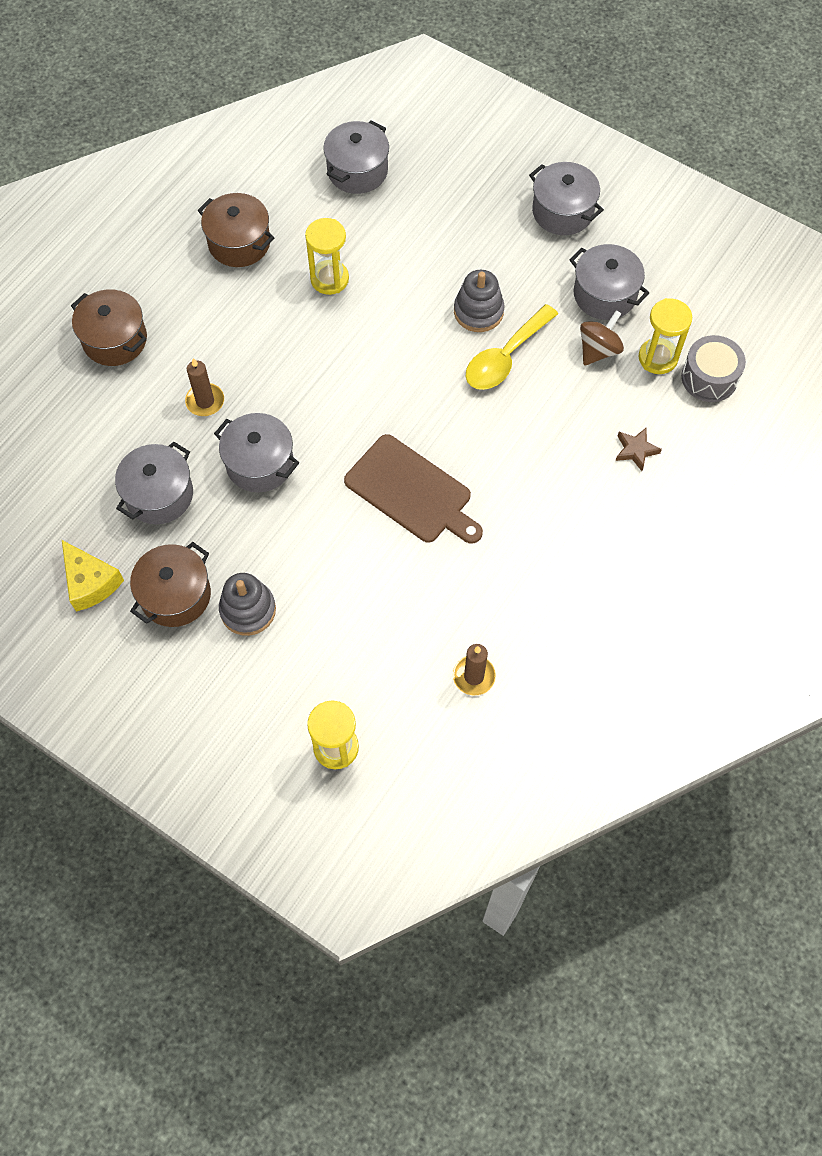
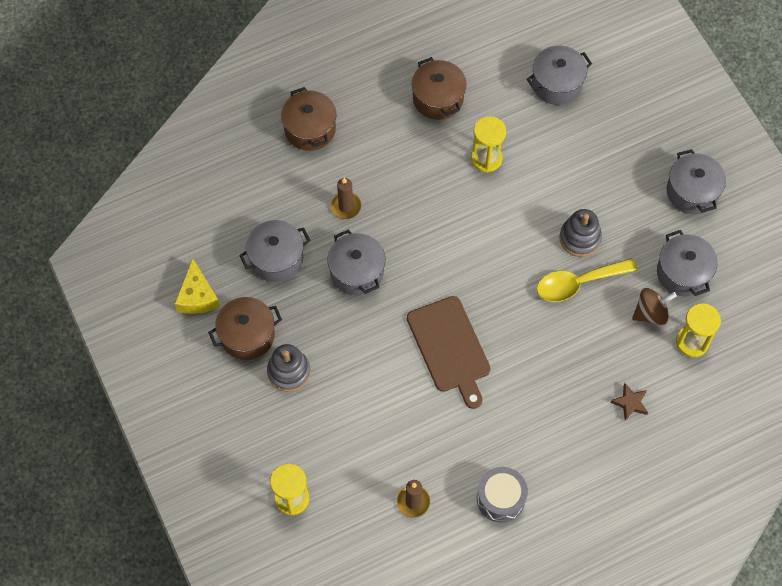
camera: 30 degrees right, 0 degrees up
(709, 378) = (721, 377): grey drum -> grey drum (501, 498)

